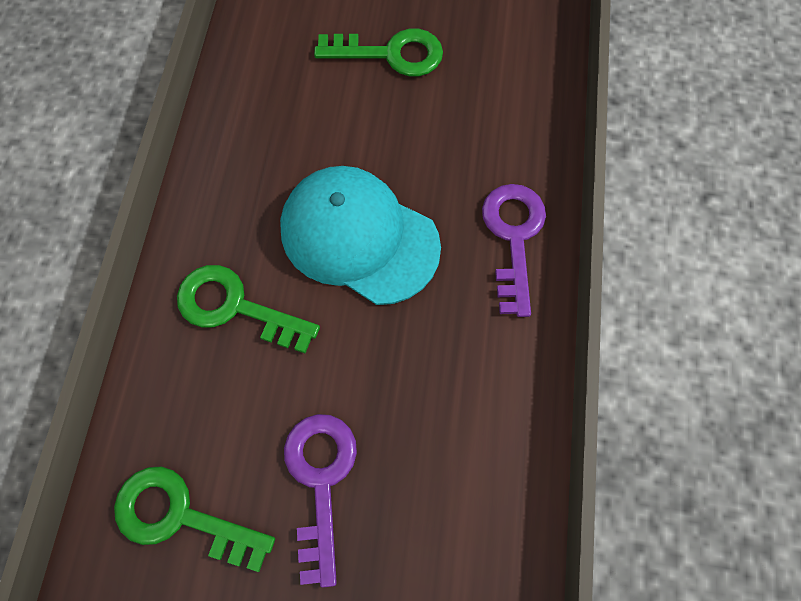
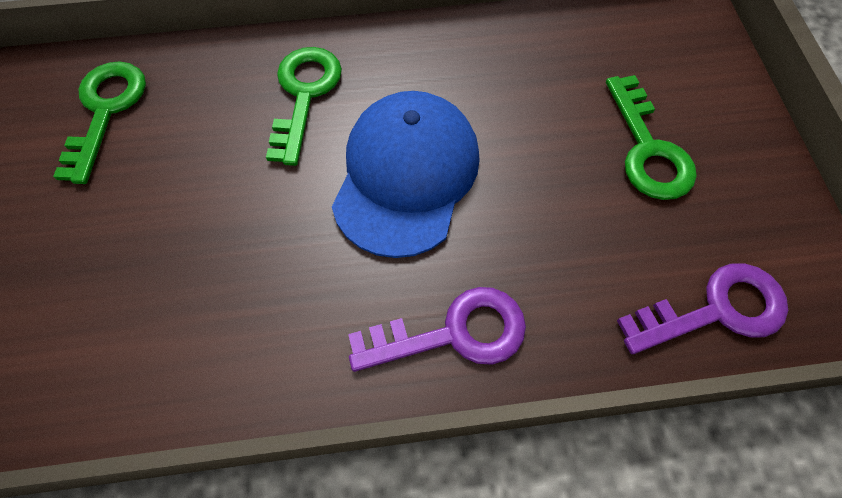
camera: 75 degrees right, 5 degrees down
(320, 481) = (142, 207): purple key -> purple key (715, 310)
(359, 237) = (406, 175): turquoise cap -> blue cap

